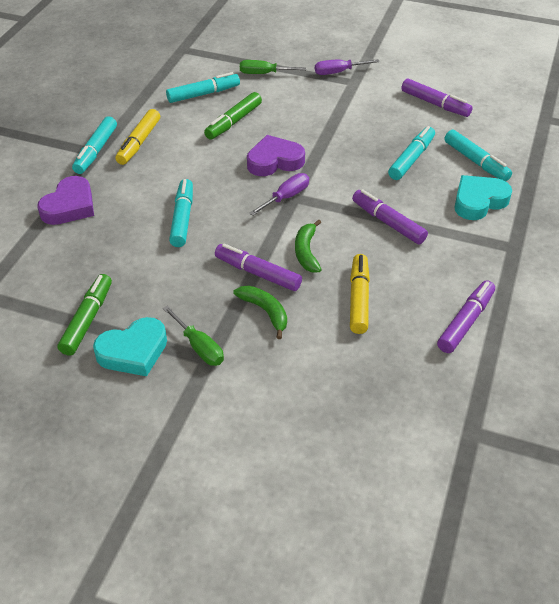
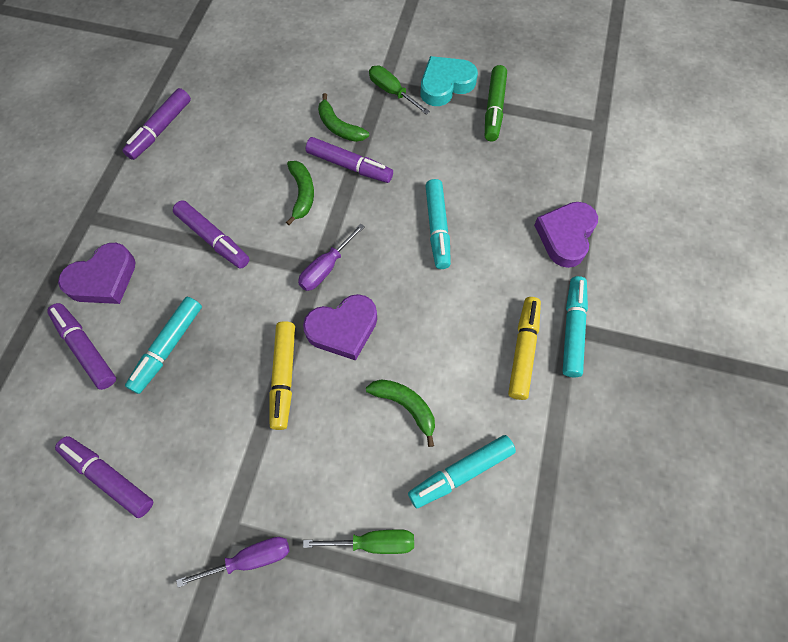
camera: 175 degrees right, 20 degrees up
(233, 122) = (406, 406): green marker -> green banana
(359, 299) = (253, 145): yellow marker -> yellow marker (283, 377)
(476, 162) = (86, 348): turquoise marker -> purple marker
(479, 201) = (103, 279): turquoise heart -> purple heart

